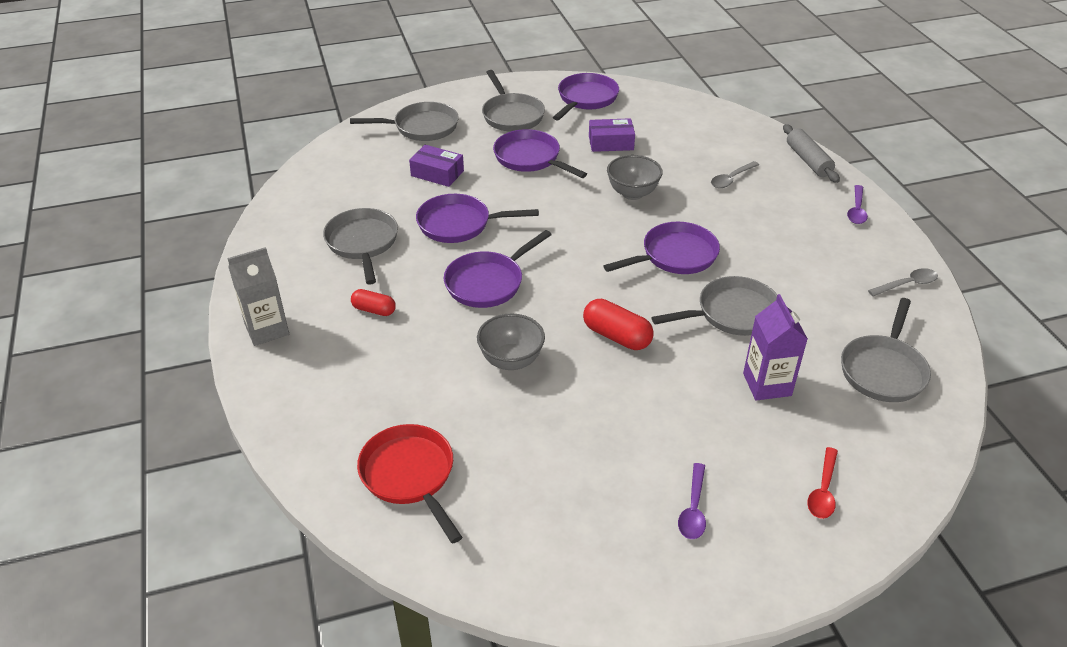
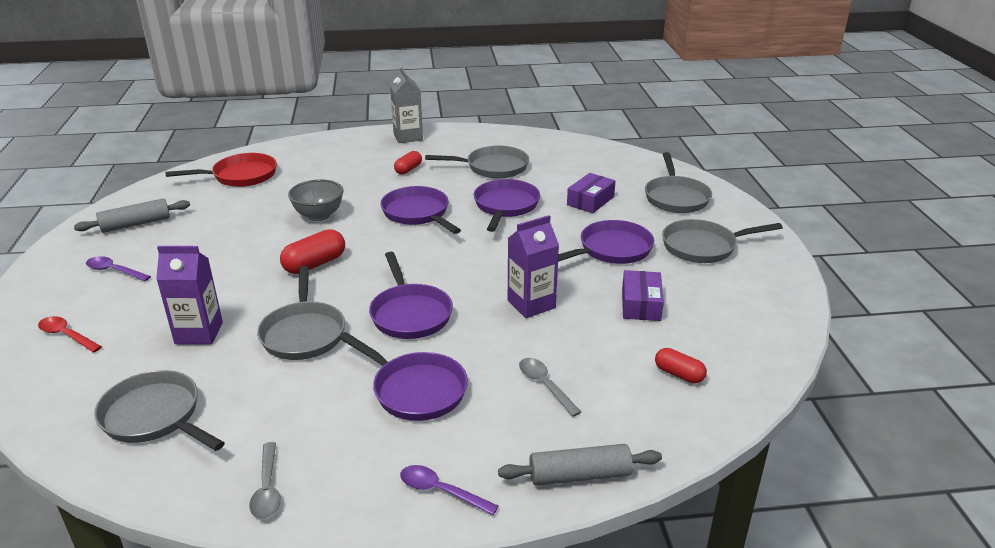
camera: 100 degrees right, 10 degrees down
(577, 541) = (136, 224): none -> grey rolling pin
(586, 99) = (748, 300): purple pan -> purple pan (415, 390)
(632, 193) = (531, 304): grey bowl -> purple carton
(690, 127) = (679, 374): none -> red capsule

